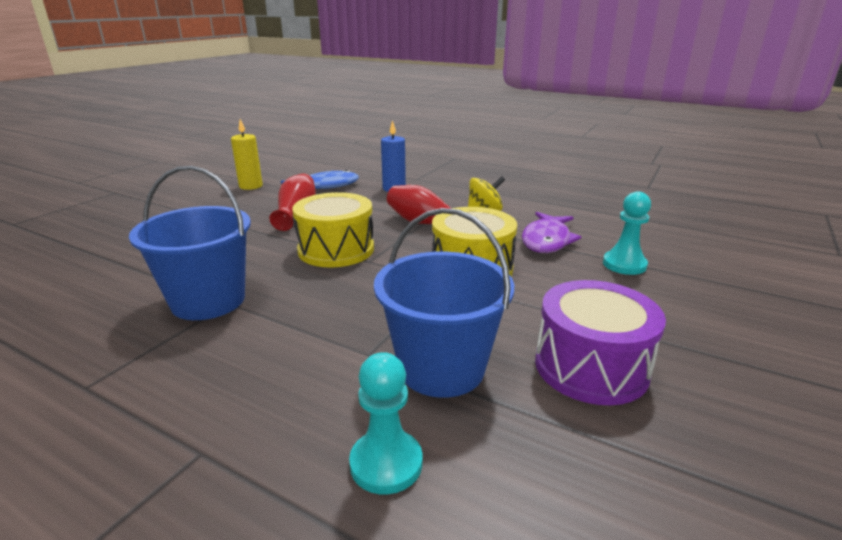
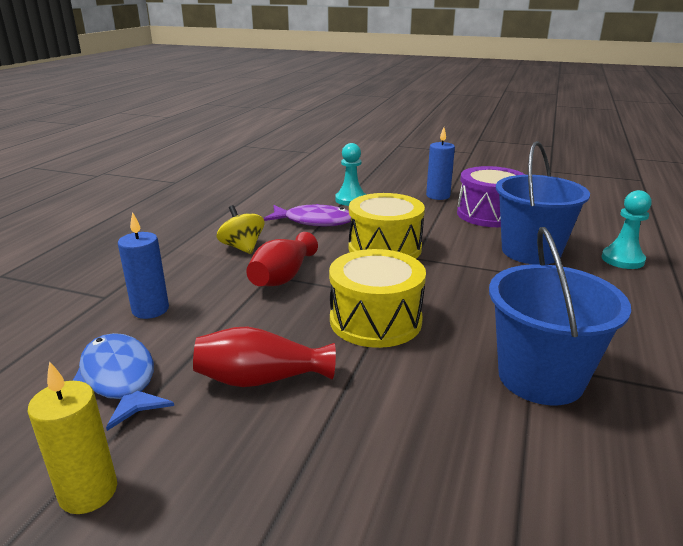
camera: 100 degrees left, 0 degrees up
(669, 333) = (438, 196): none -> blue candle

